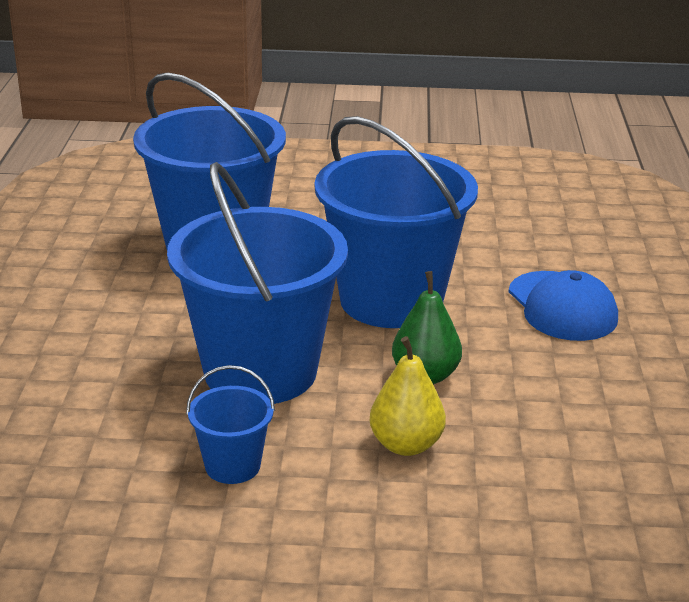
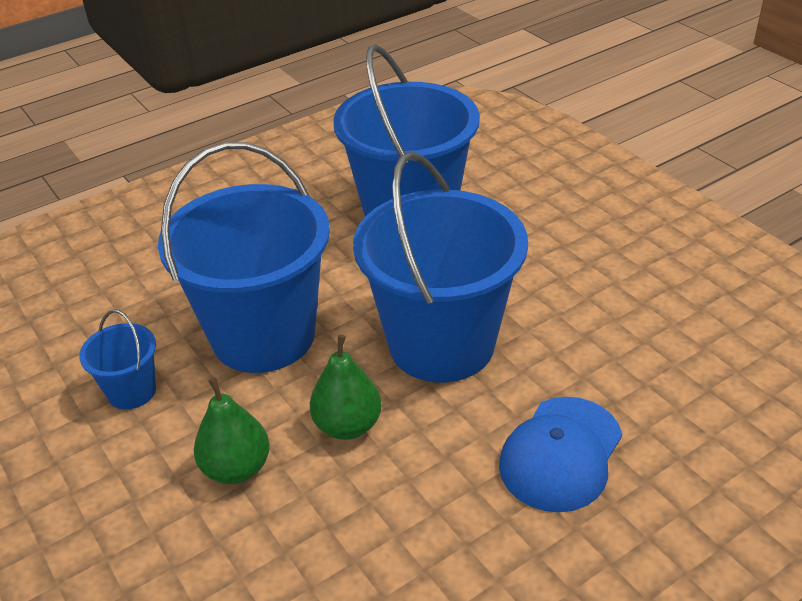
camera: 55 degrees right, 10 degrees up
(406, 445) = (237, 468): yellow pear -> green pear

